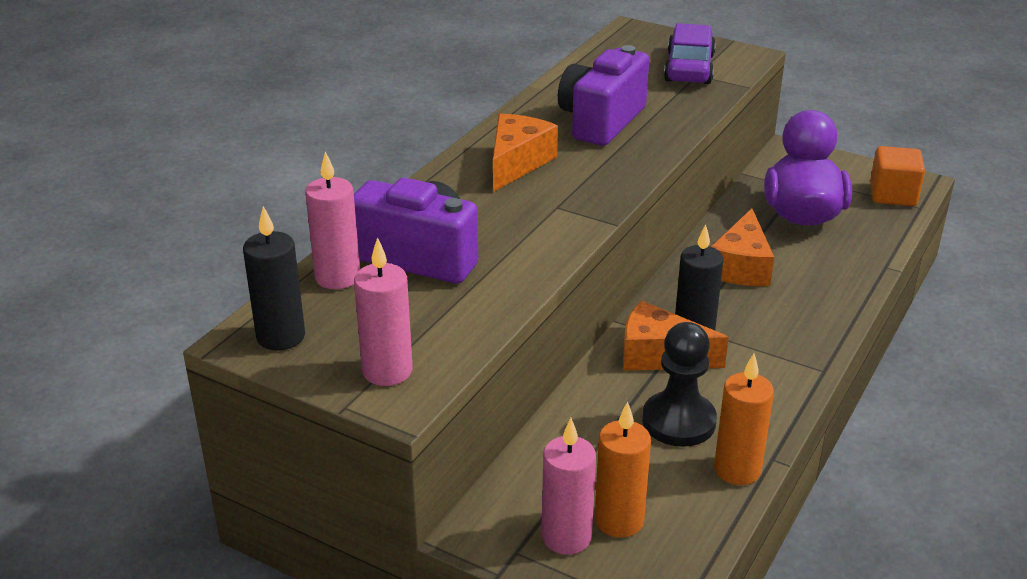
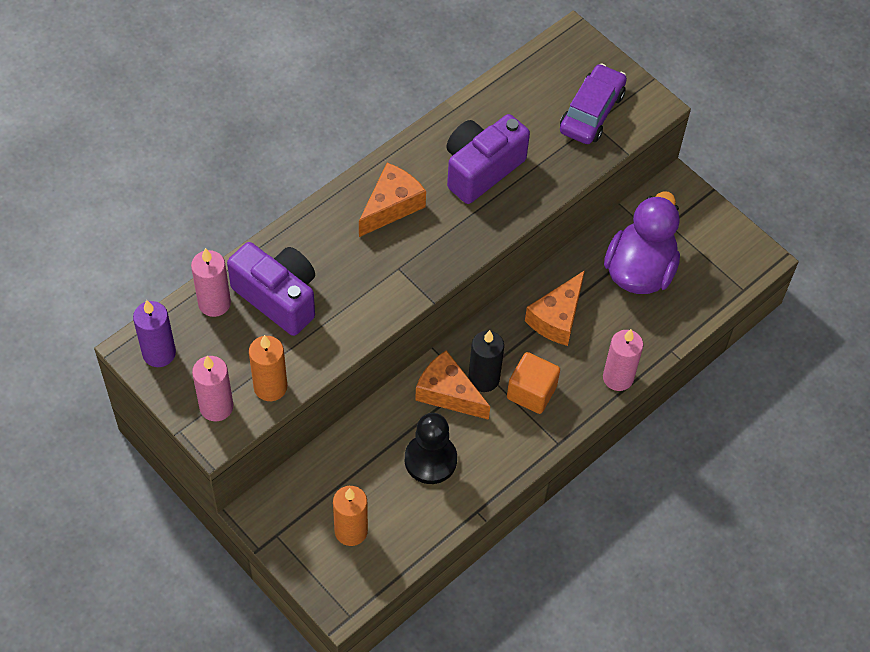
camera: 15 degrees right, 25 degrees up
(281, 336) = (159, 353): black candle -> purple candle
(566, 537) = (312, 534): pink candle -> pink candle (618, 378)
(737, 469) = (448, 514): orange candle -> orange candle (270, 387)
(893, 195) = (730, 268): orange cube -> orange cube (531, 392)

